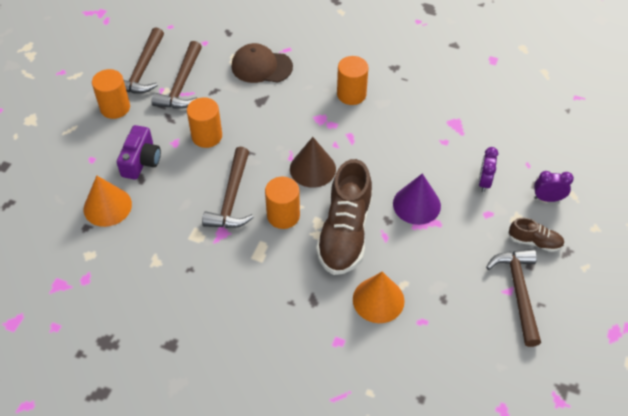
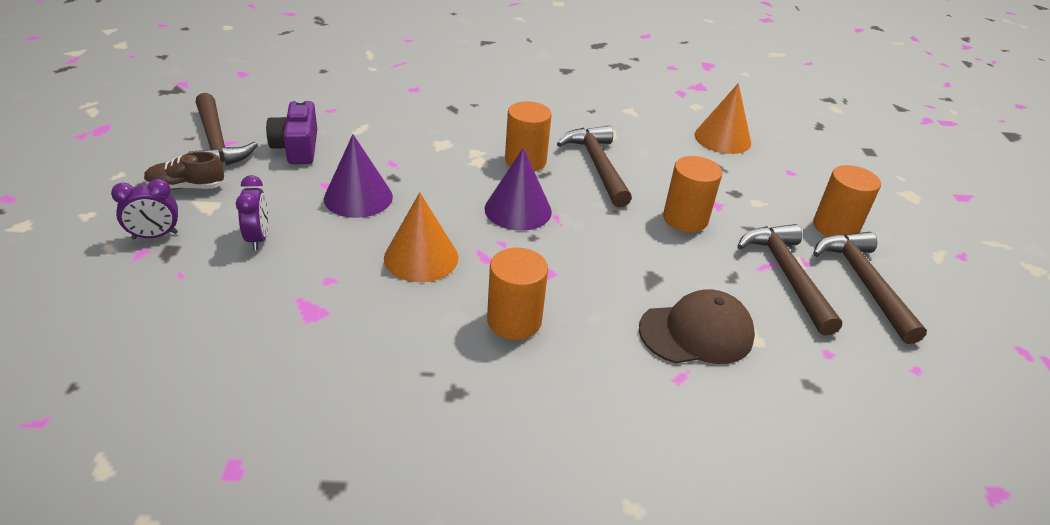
camera: 155 degrees right, 15 degrees down
(141, 161) = (735, 180): purple camera -> purple camera (297, 147)
(312, 168) = (518, 210): brown cone -> purple cone
(345, 233) = (443, 158): brown shoe -> none
(378, 300) = (383, 117): orange cone -> orange cone (421, 257)

